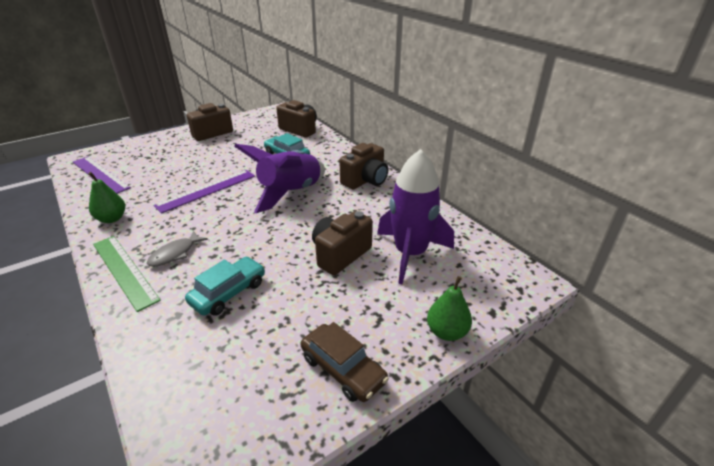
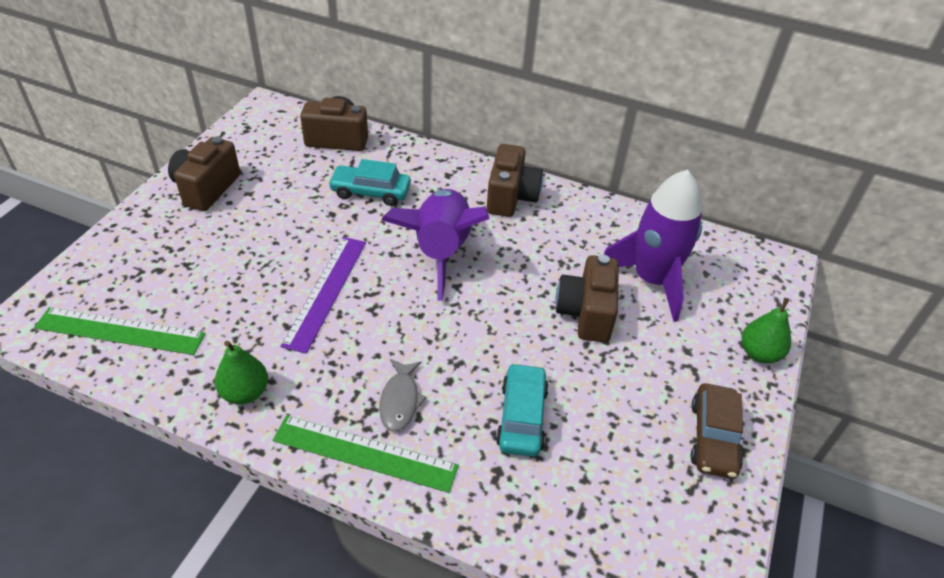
camera: 35 degrees left, 10 degrees up
(100, 174) = (120, 331): purple ruler -> green ruler
(343, 369) = (713, 437): brown car -> brown car turned 90 degrees clockwise

